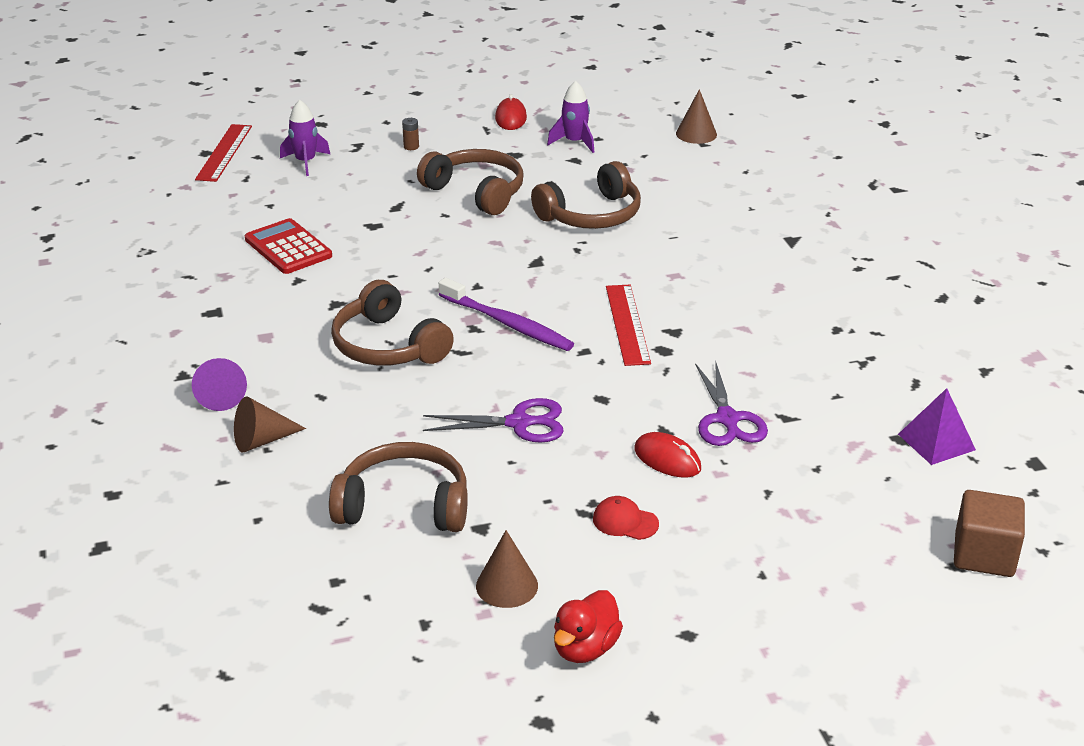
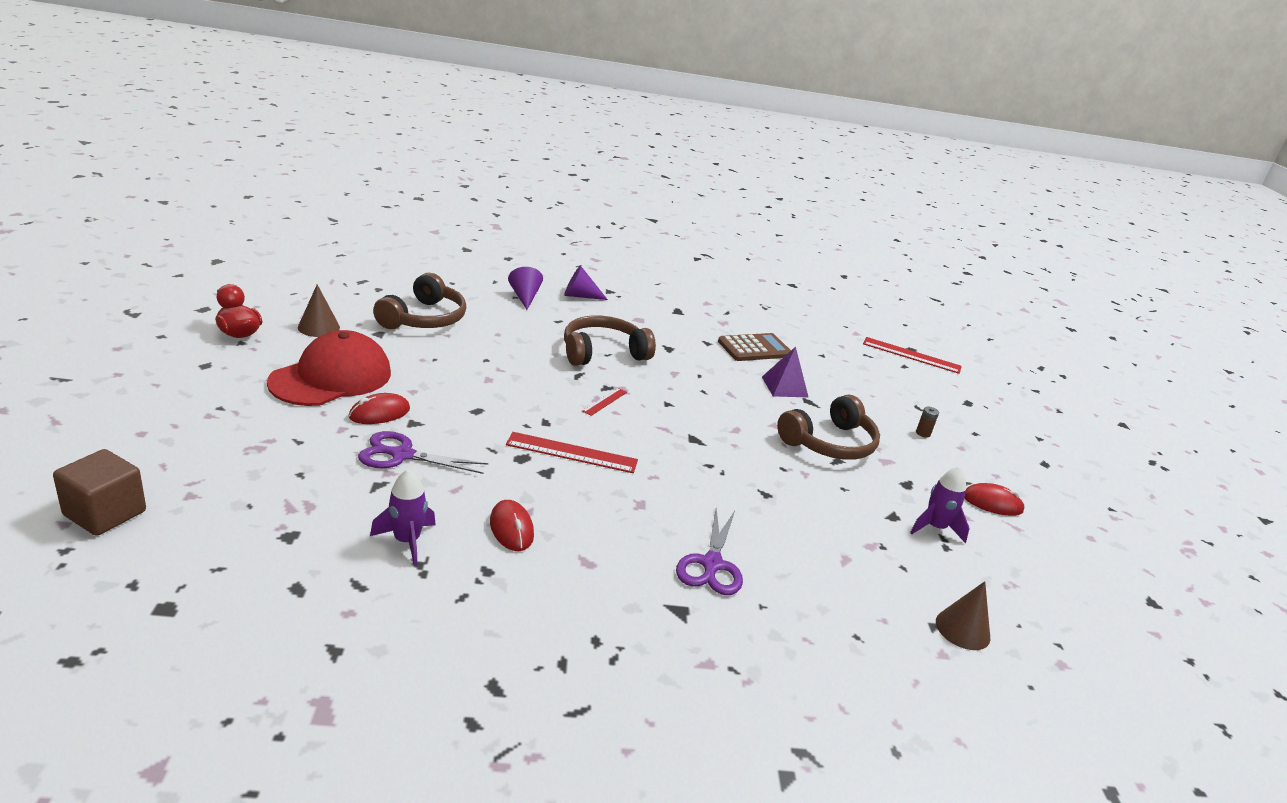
camera: 100 degrees right, 5 degrees down
(262, 440) = (525, 297): brown cone -> purple cone
(288, 248) = (754, 348): red calculator -> brown calculator
(305, 162) = (893, 382): purple rocket -> purple rocket (407, 541)
(508, 324) = (605, 401): purple toothbrush -> red ruler
(519, 423) = (474, 372): purple scissors -> purple scissors (711, 564)
(591, 215) = (772, 491): brown headphones -> none
(625, 521) = (331, 377): red cap -> red cap, size x2.49
(774, 330) = (511, 528): none -> red mouse
(936, 442) = (263, 556): purple pyramid -> purple pyramid (784, 387)

